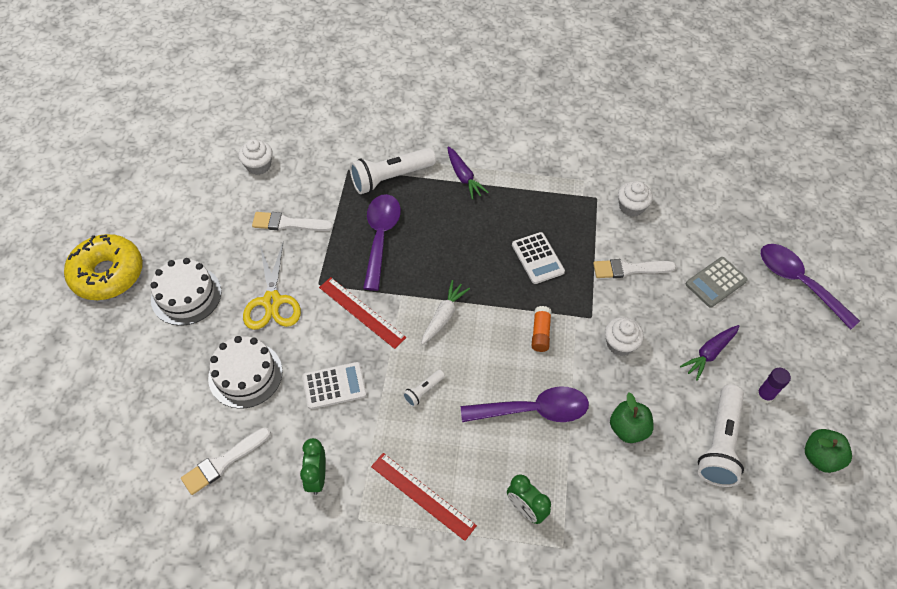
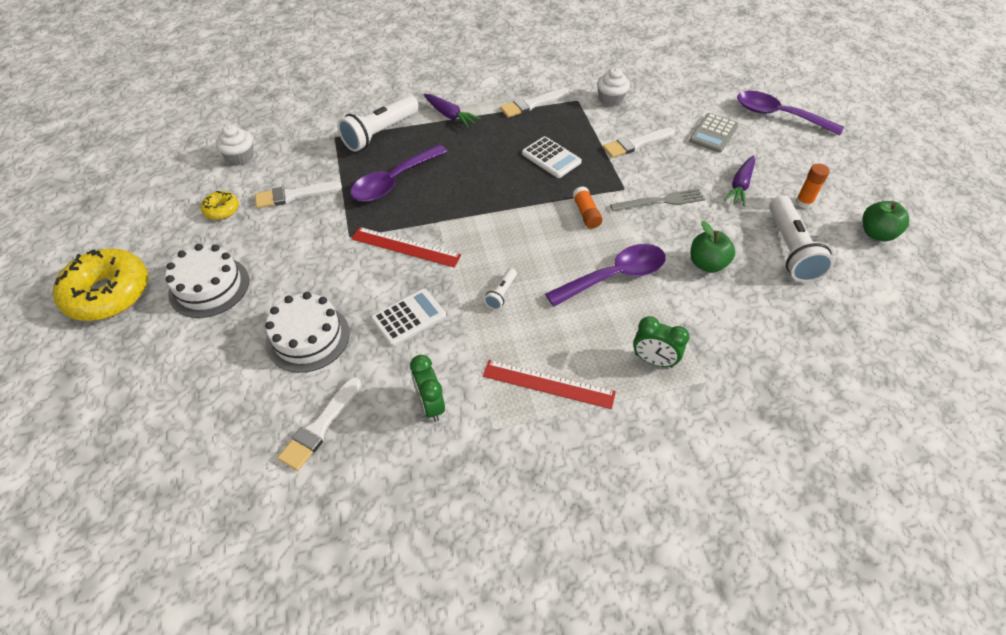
camera: 20 degrees left, 5 degrees down
(223, 219) = (221, 210): none -> yellow donut
(272, 301) = (307, 265): yellow scissors -> none
(380, 237) = (394, 181): purple spoon -> purple spoon turned 120 degrees counterclockwise
(443, 316) = (488, 226): white carrot -> none
(549, 188) = (532, 104): none -> white brush
(620, 344) = (661, 201): white cupcake -> grey fork
(764, 395) = (804, 202): purple glue stick -> orange glue stick

